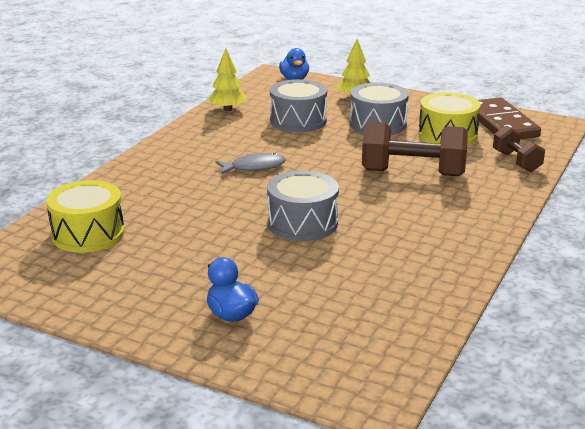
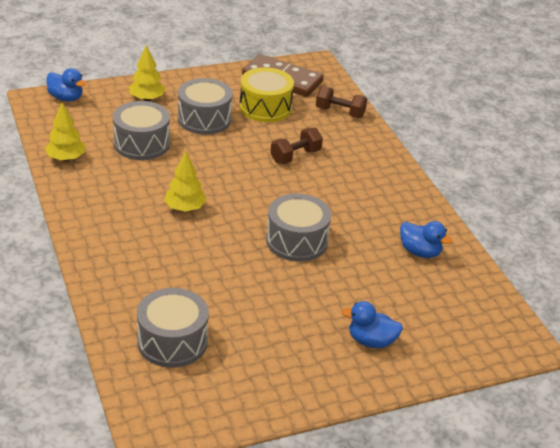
camera: 50 degrees left, 10 degrees up
(88, 234) = (172, 341): yellow drum -> grey drum
(254, 167) = (185, 208): grey fish -> yellow tree
(403, 281) = (420, 252): none -> blue duck
(412, 173) = (295, 156): brown dumbbell -> brown dumbbell, size x0.57

